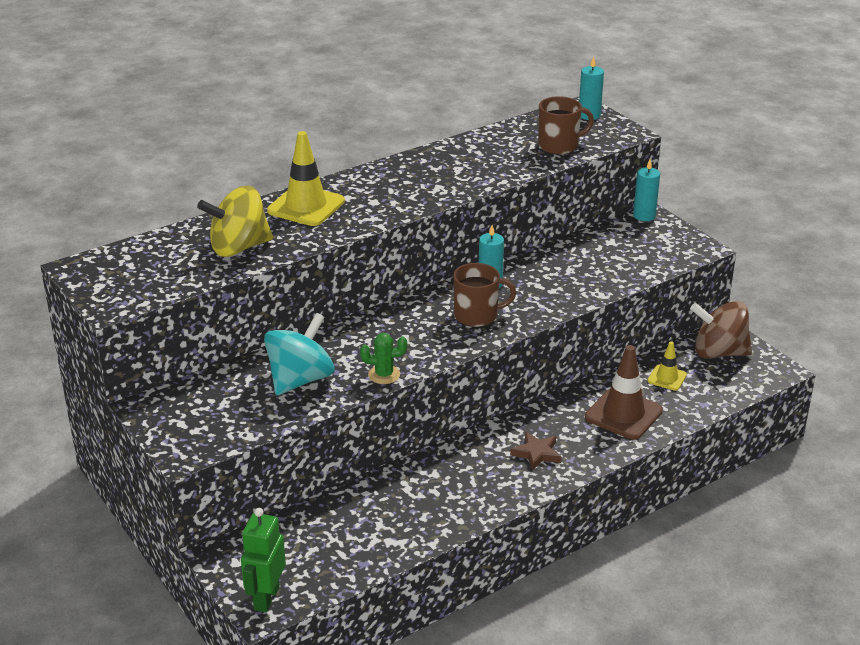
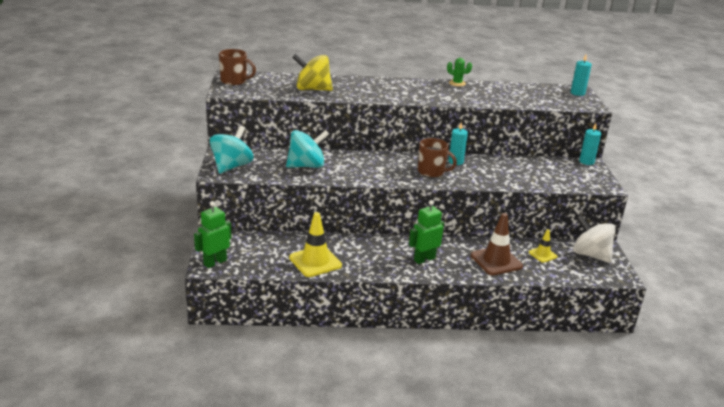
camera: 30 degrees right, 5 degrees down
(192, 430) = (231, 166): none -> turquoise spinning top
(306, 206) = (367, 84): yellow traffic cone -> yellow traffic cone (315, 261)
(384, 375) = (351, 178): green cactus -> green cactus (457, 83)
(536, 453) = (424, 259): brown star -> green robot
(559, 146) = (541, 100): brown mug -> brown mug (234, 81)
(719, 352) = (590, 255): brown spinning top -> white spinning top

